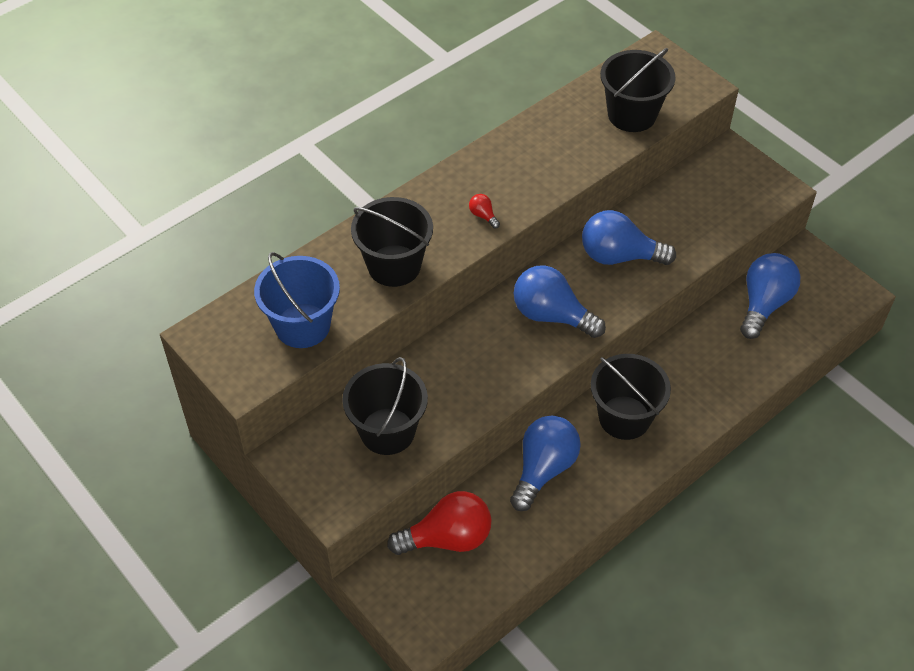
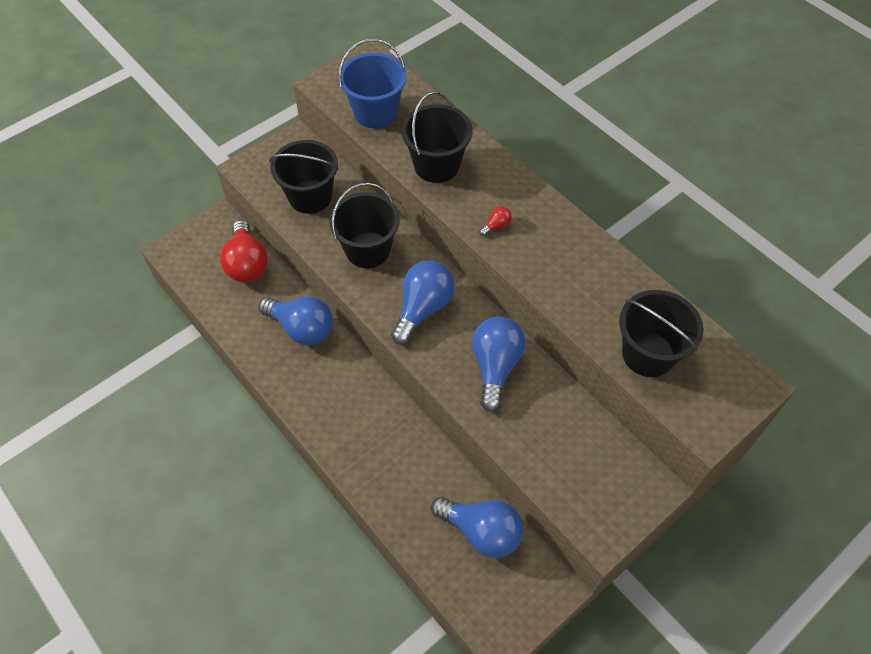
camera: 90 degrees right, 5 degrees up
(624, 417) = (349, 392): black bucket -> black bucket (368, 250)

